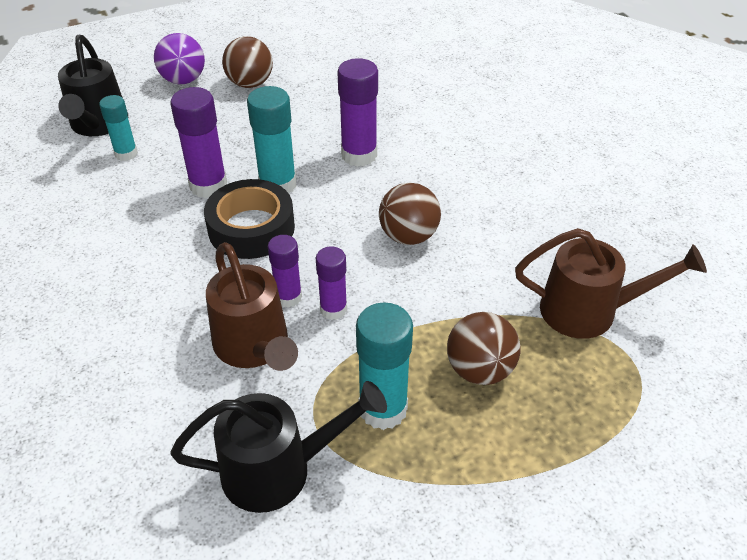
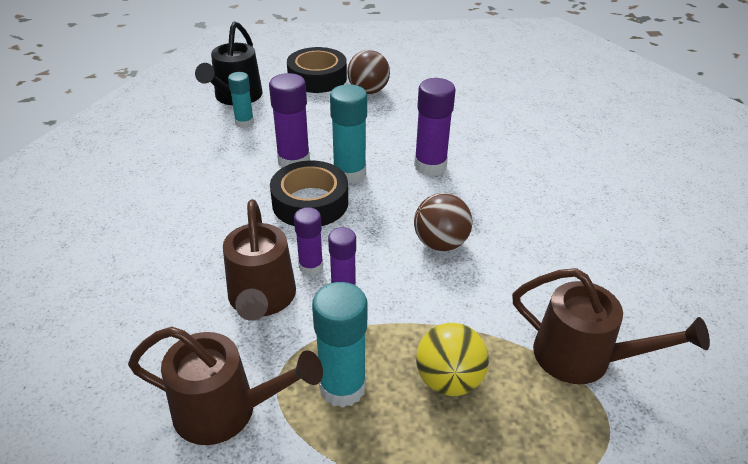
camera: 20 degrees right, 5 degrees down
(183, 80) = (317, 78): purple ball -> black tape
(279, 469) = (227, 410): black watering can -> brown watering can
(479, 370) = (449, 380): brown ball -> yellow ball

